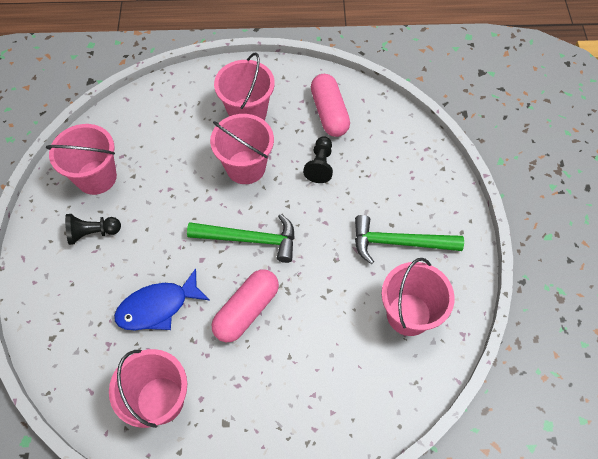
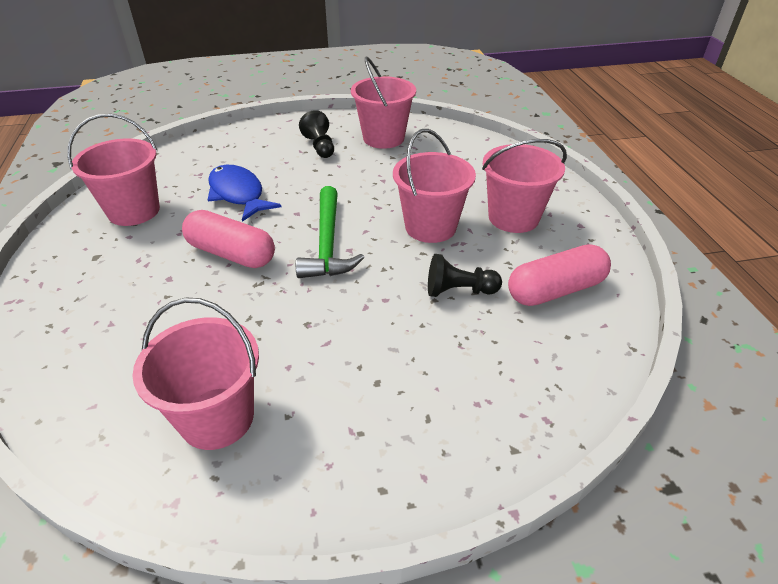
camera: 80 degrees right, 20 degrees down
(399, 242) = (345, 394): green hammer -> none

